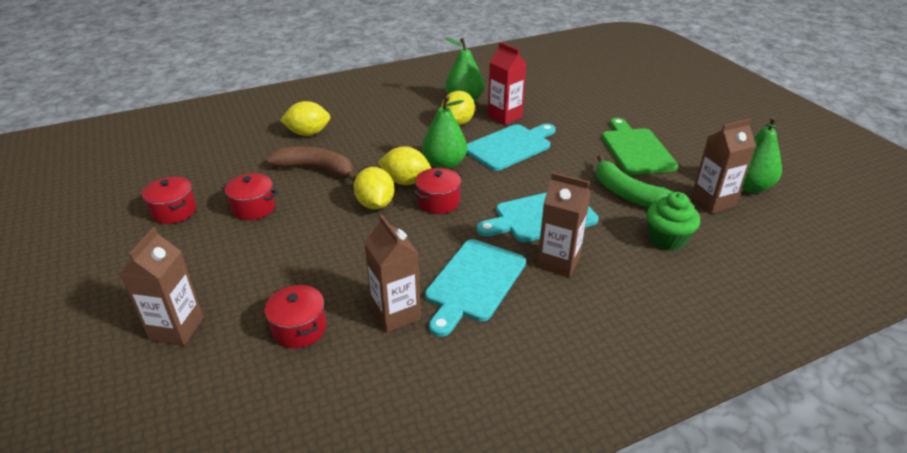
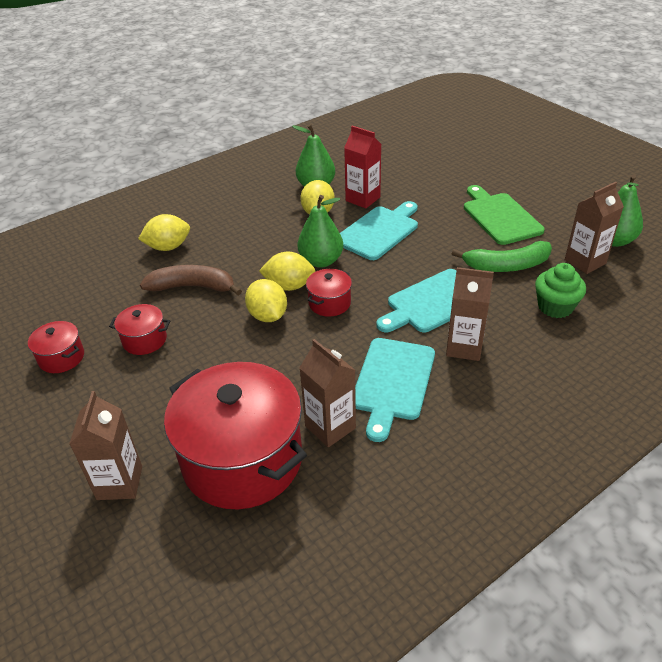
camera: 10 degrees left, 5 degrees up
(299, 329) = (242, 459): red pot -> red pot, size x2.27
(628, 194) = (506, 266): green banana -> green banana turned 45 degrees counterclockwise

